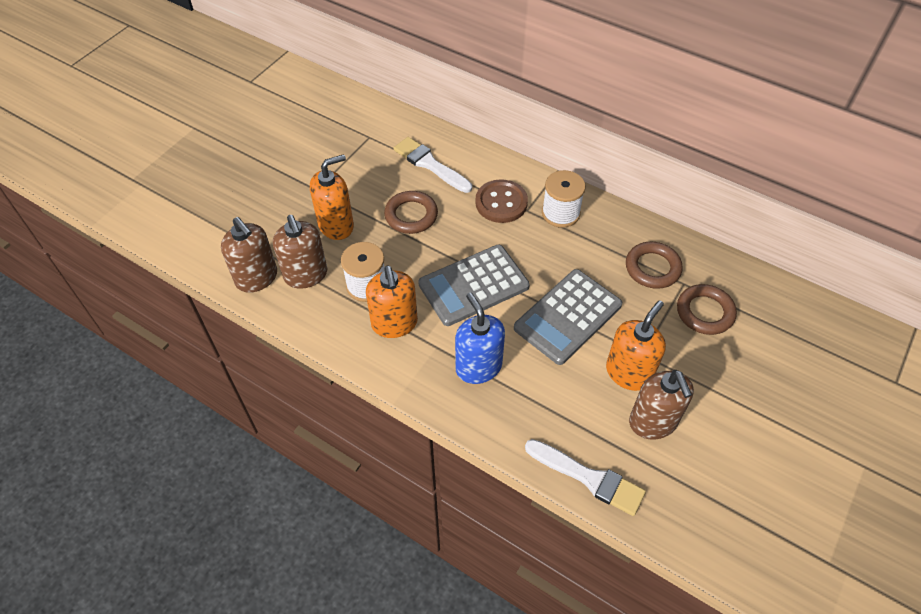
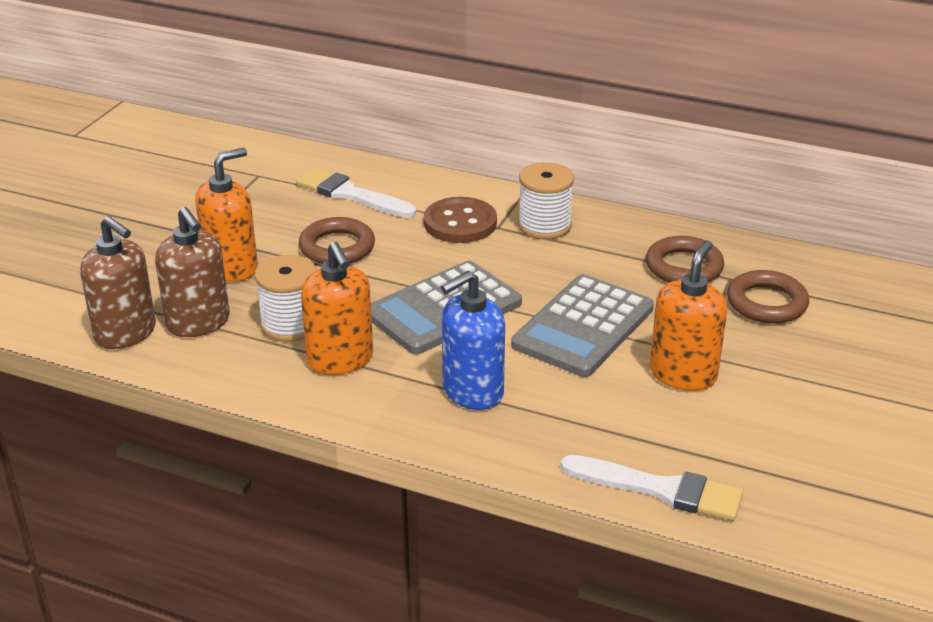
camera: 10 degrees left, 20 degrees down
(478, 367) = (472, 391): blue soap dispenser -> blue soap dispenser turned 90 degrees counterclockwise
(653, 422) = (731, 421): brown soap dispenser -> none

